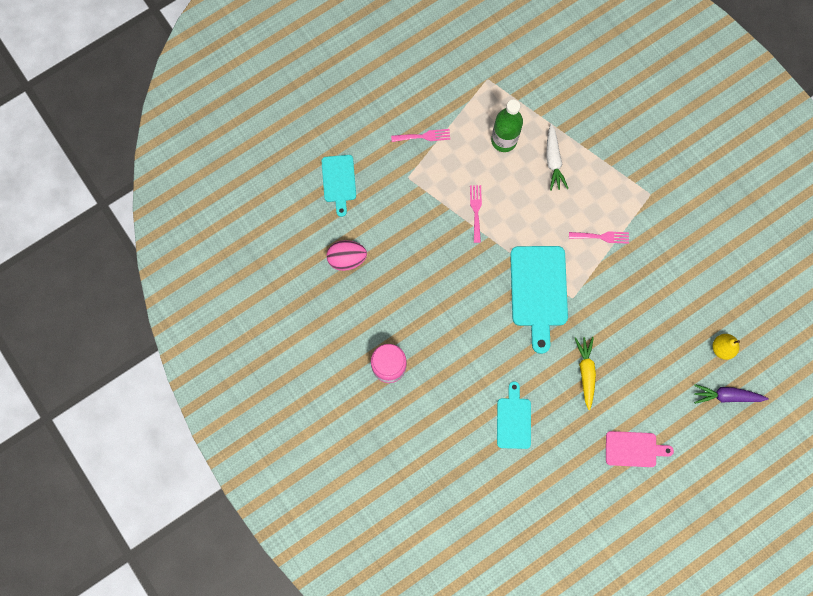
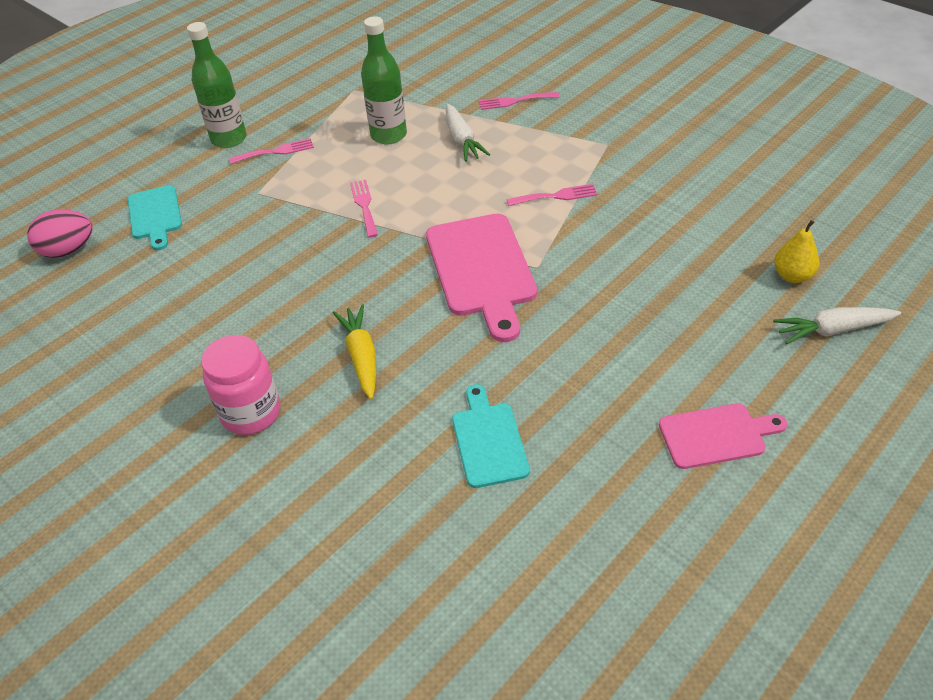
camera: 10 degrees left, 30 degrees down
(347, 259) = (170, 294): pink egg -> pink egg (68, 250)
(392, 112) = (229, 139): none -> green bottle
(538, 291) = (482, 270): turquoise cutting board -> pink cutting board
(586, 371) = (590, 348): yellow carrot -> yellow carrot (361, 356)
(600, 127) = (514, 101): none -> pink fork
(726, 396) = (832, 330): purple carrot -> white carrot

